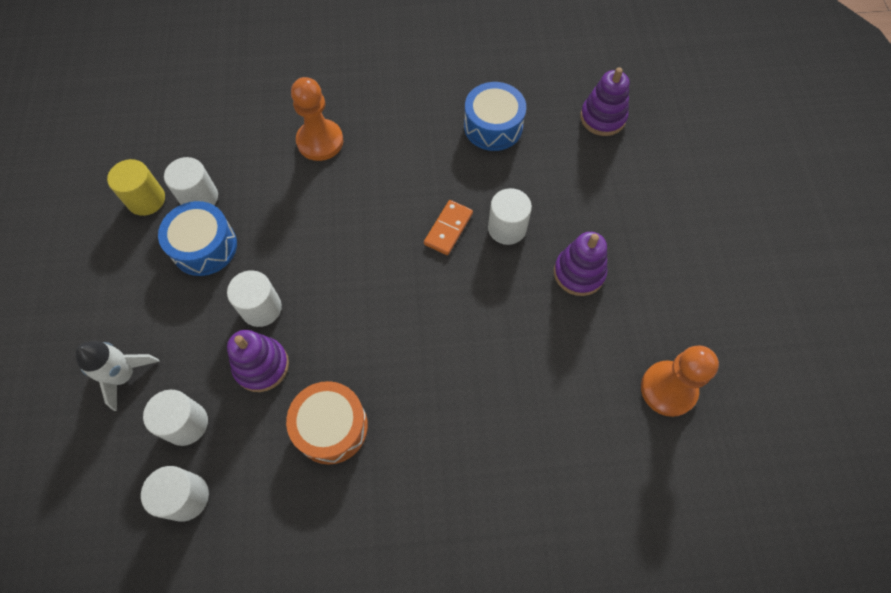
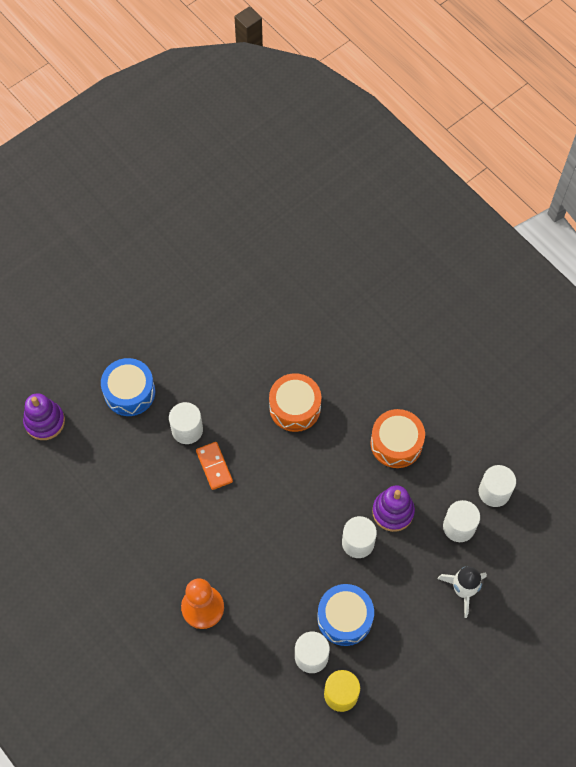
camera: 125 degrees left, 0 degrees up
(448, 229) = (214, 466): orange domino -> orange domino turned 75 degrees clockwise
(456, 347) = (295, 407): none -> orange drum
(493, 126) = (104, 492): blue drum -> blue drum (129, 392)
(579, 273) = (191, 367): purple stacking toy -> none
(668, 389) = (236, 280): orange pawn -> none

